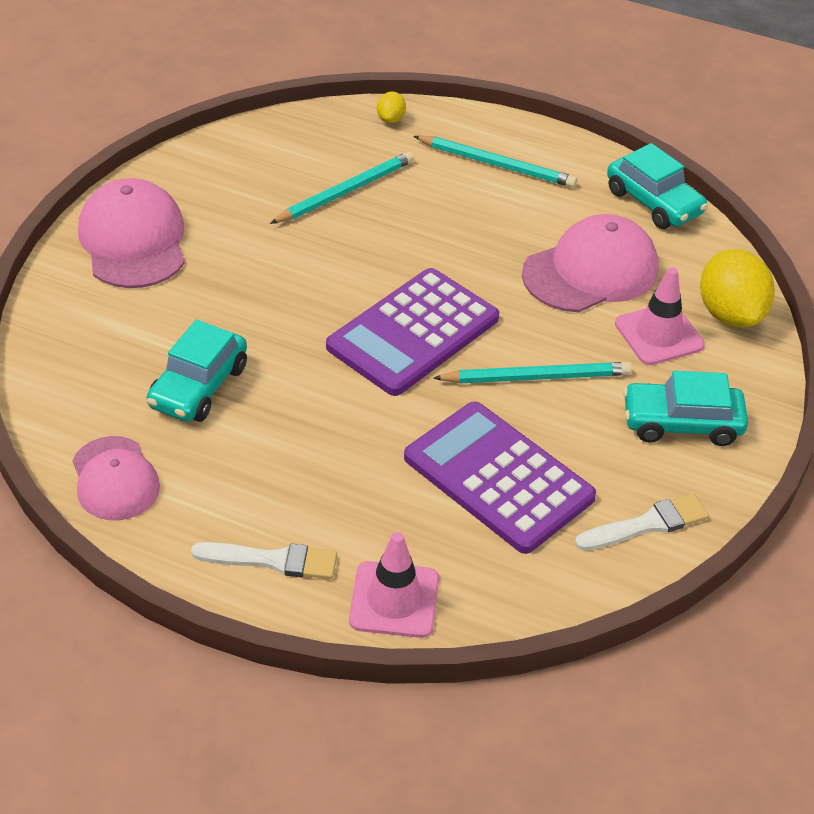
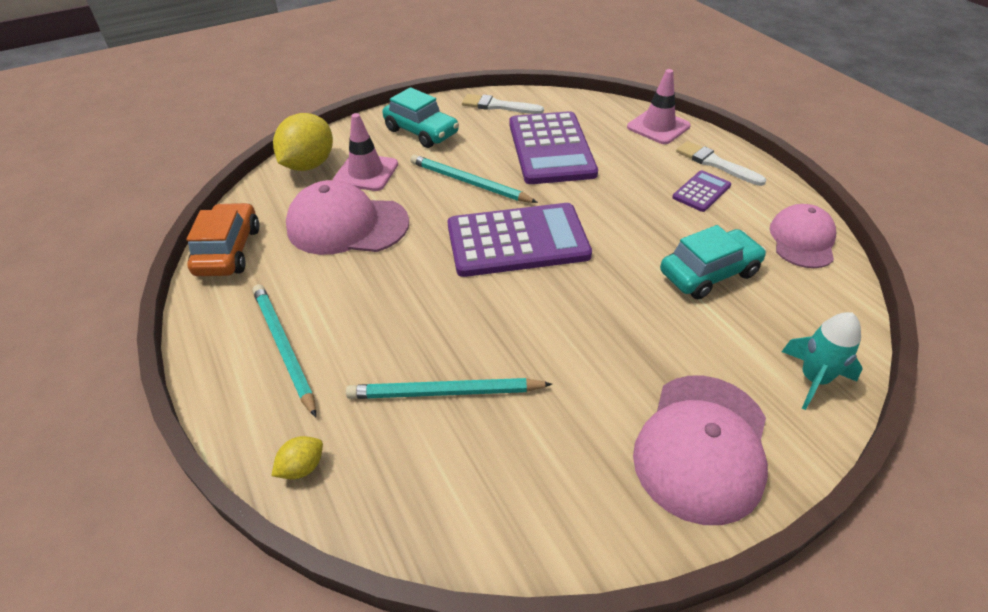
camera: 140 degrees left, 0 degrees up
(62, 326) = (813, 379): none -> turquoise rocket
(264, 498) = (701, 191): none -> purple calculator
(654, 202) = (228, 251): turquoise car -> orange car

